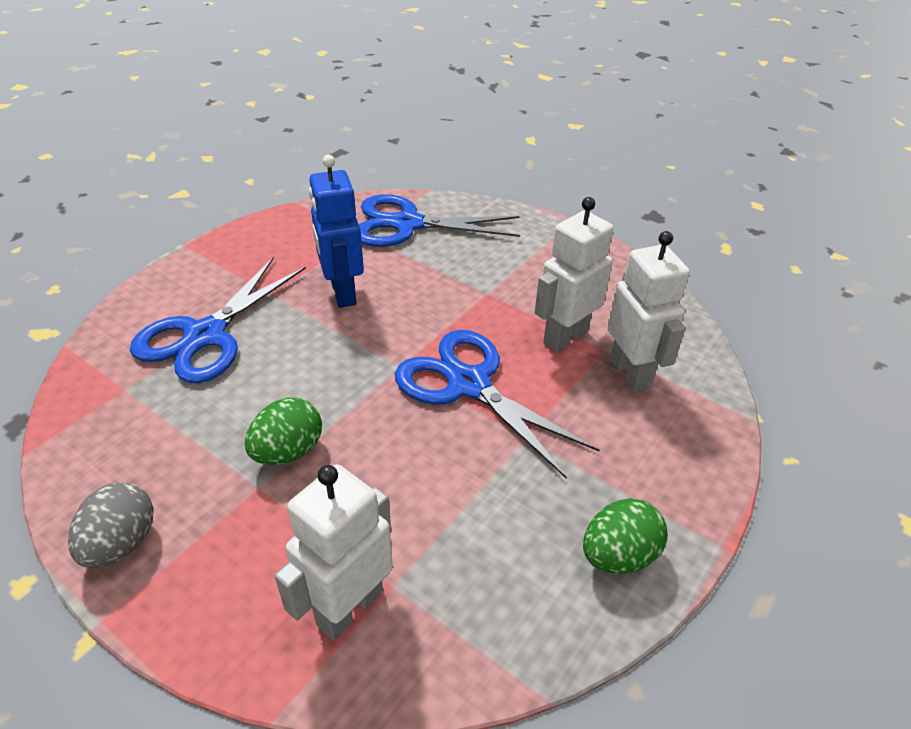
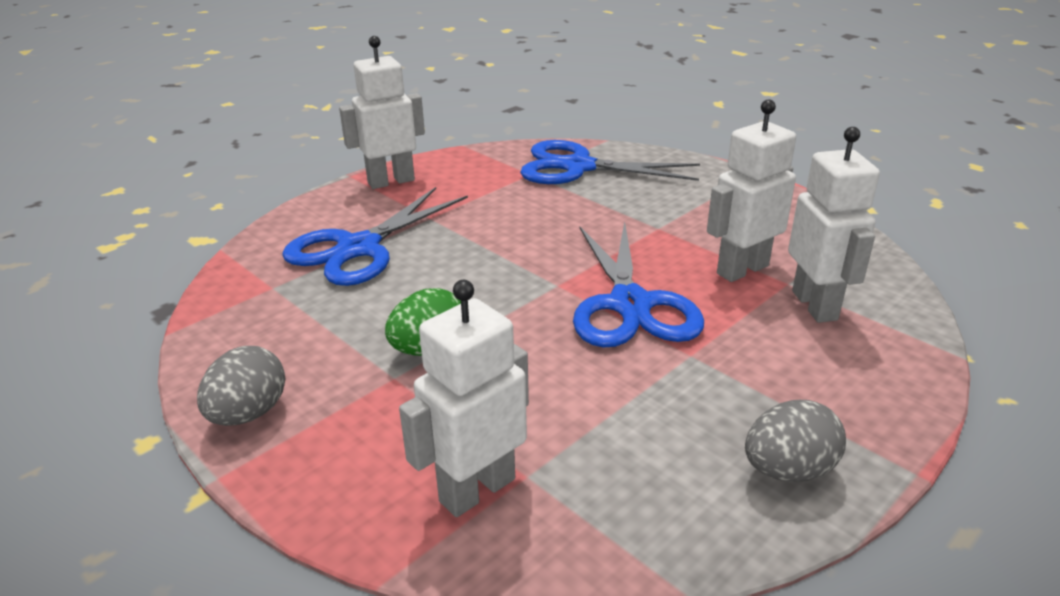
camera: 10 degrees right, 10 degrees down
(228, 251) = (391, 181): none -> white robot
(342, 293) = (503, 220): blue robot -> none
(469, 384) = (630, 304): blue scissors -> blue scissors turned 150 degrees counterclockwise
(618, 555) = (788, 470): green egg -> grey egg

